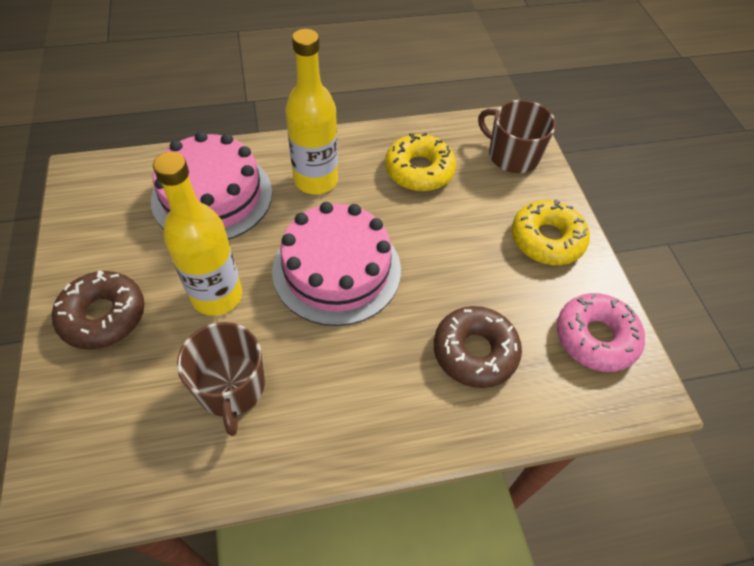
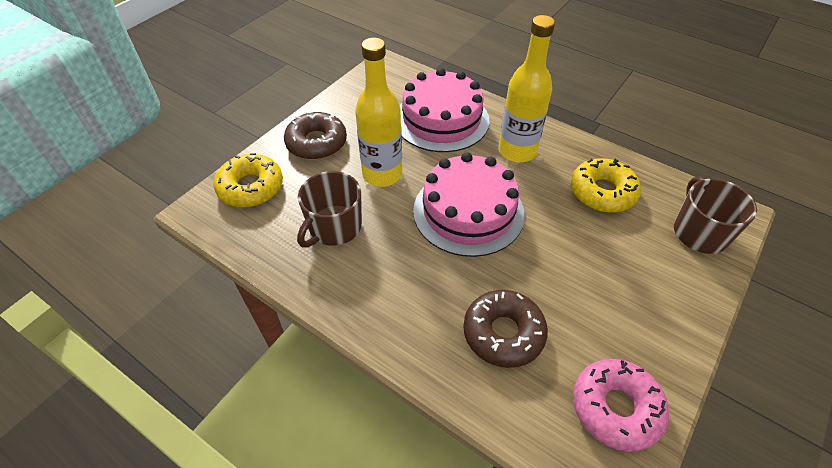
camera: 50 degrees right, 5 degrees down
(547, 239) = (657, 310): yellow donut -> yellow donut (251, 187)

